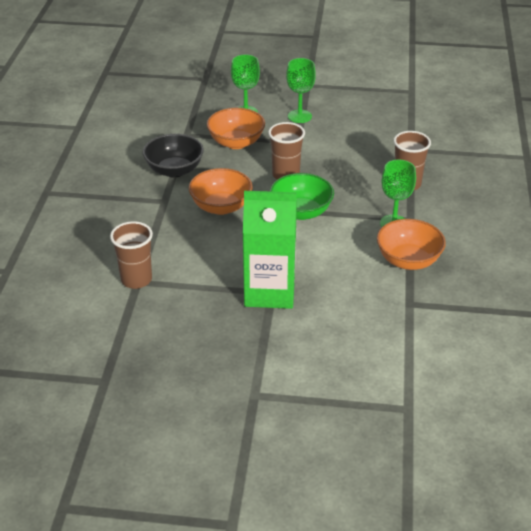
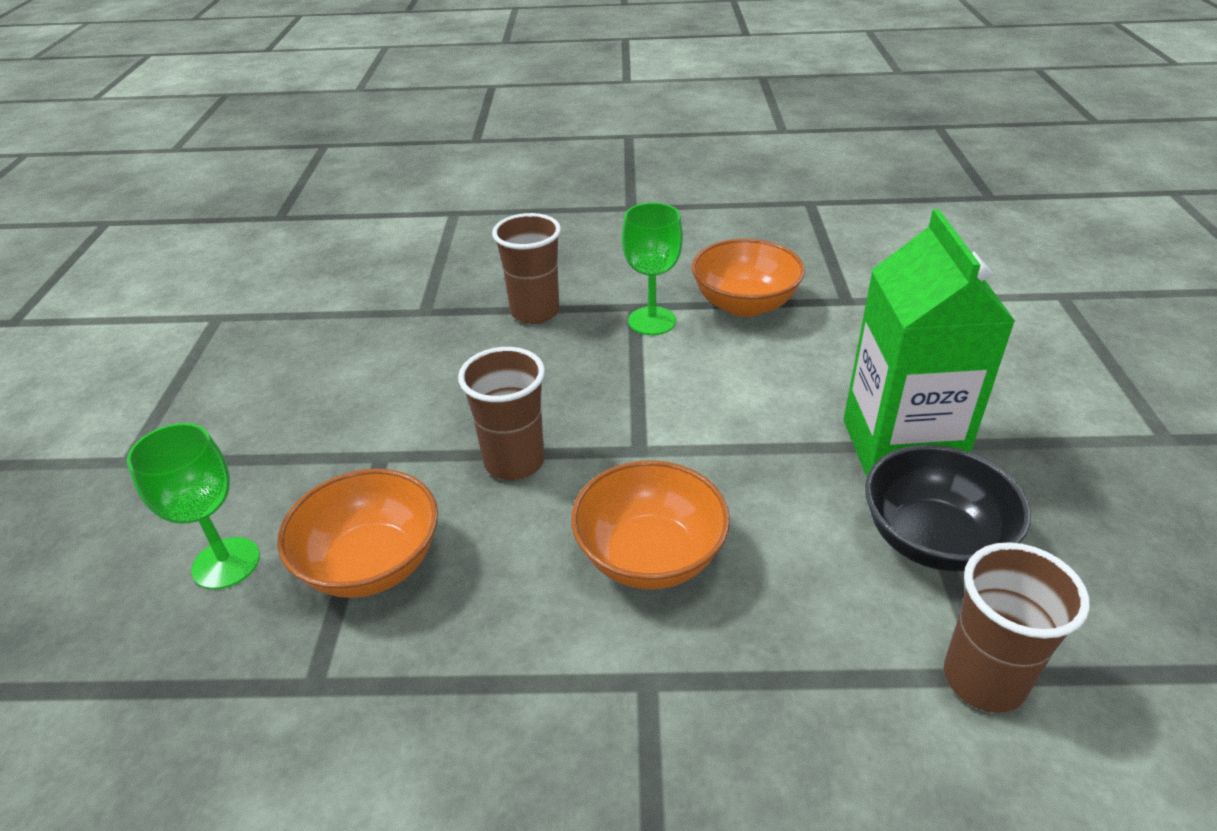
camera: 95 degrees left, 0 degrees up
(174, 170) = (500, 683): black bowl -> black bowl (932, 540)
(299, 116) = (271, 461): green goblet -> none
(301, 212) = (642, 428): green bowl -> none

